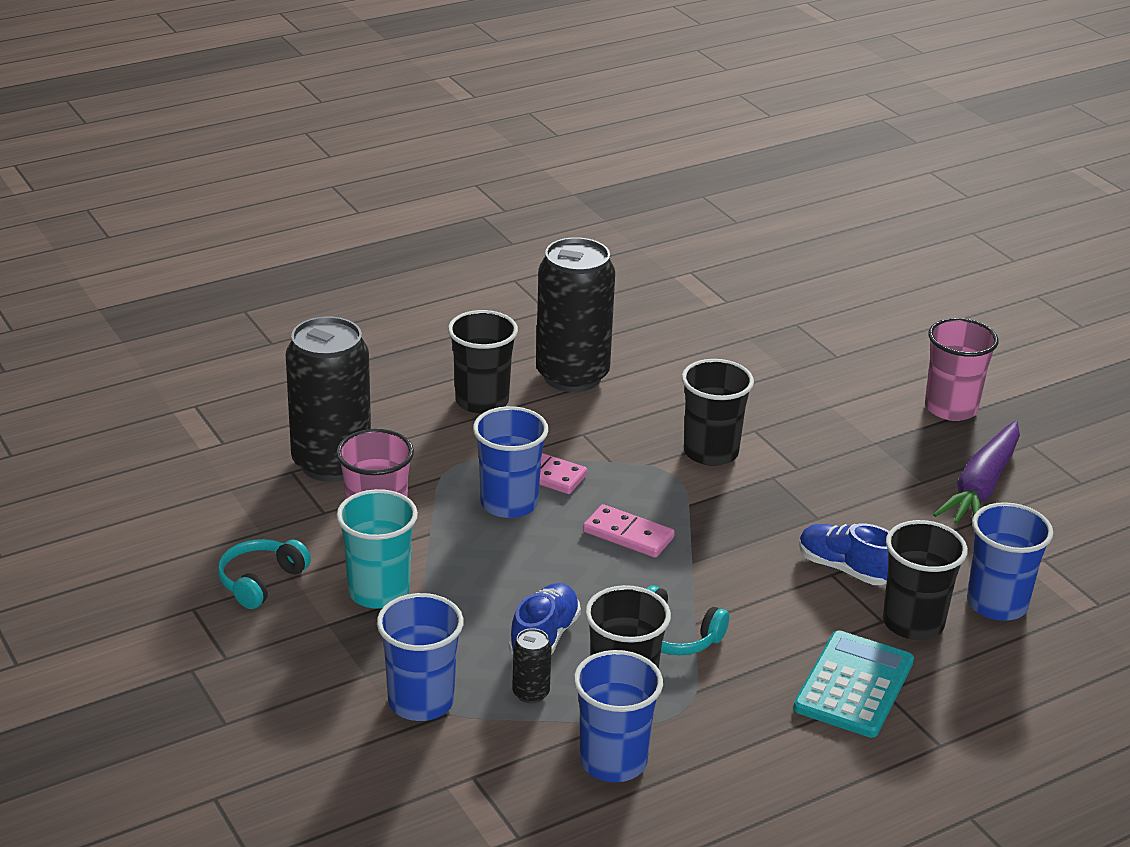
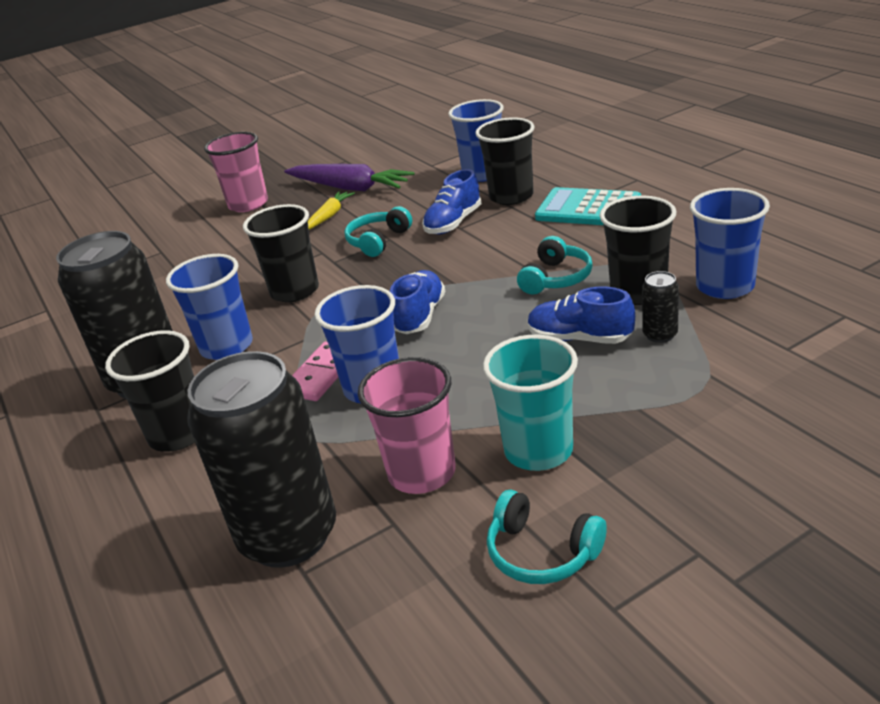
camera: 85 degrees left, 0 degrees up
(421, 701) = (702, 393): blue cup -> blue cup (226, 346)
(628, 535) = (420, 316): pink domino -> blue shoe
(814, 509) = (378, 241): none -> turquoise headphones
(896, 472) = (329, 216): none -> yellow carrot

